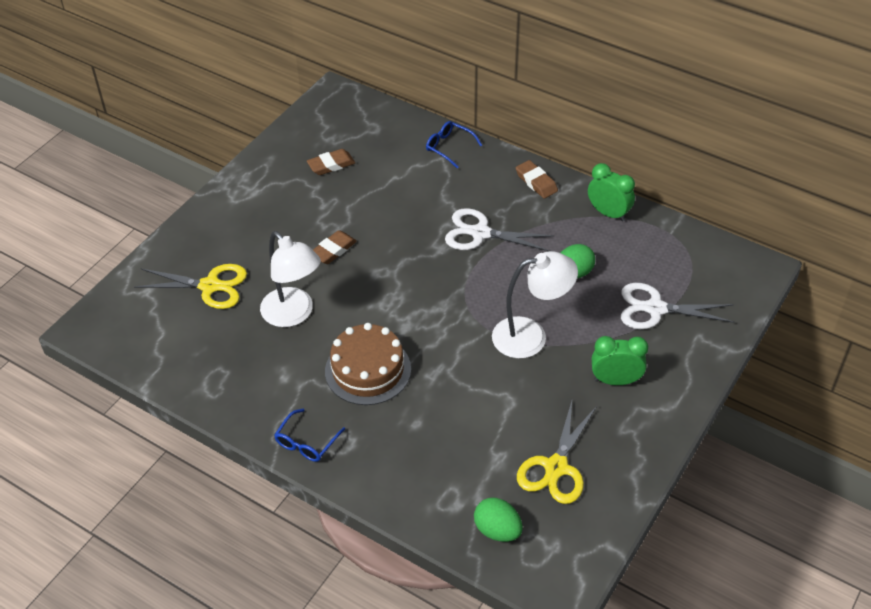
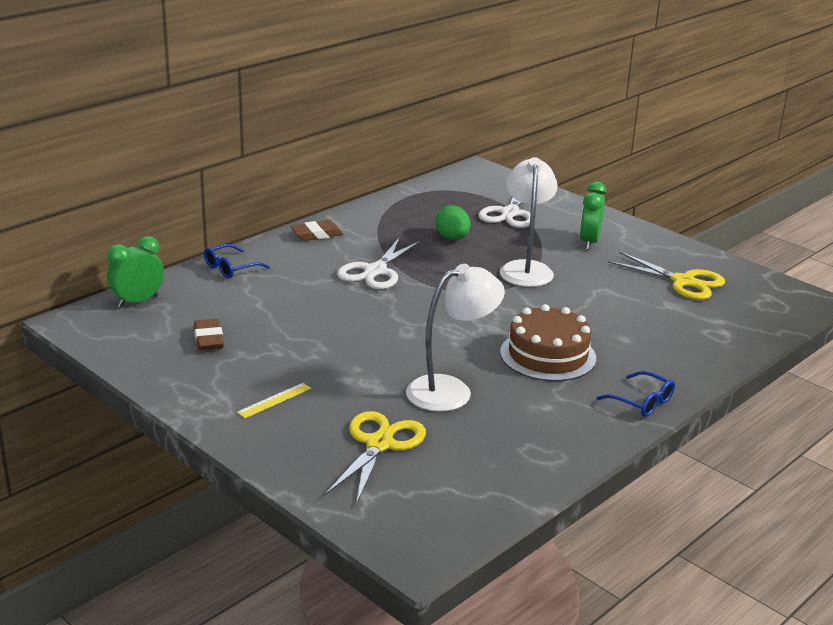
camera: 80 degrees left, 20 degrees down
(255, 219) = (274, 400): none -> yellow ruler
(333, 250) = (358, 354): brown eraser -> none
(497, 530) = (752, 317): green egg -> none
(608, 213) = (381, 211): green clock -> green clock (137, 301)

